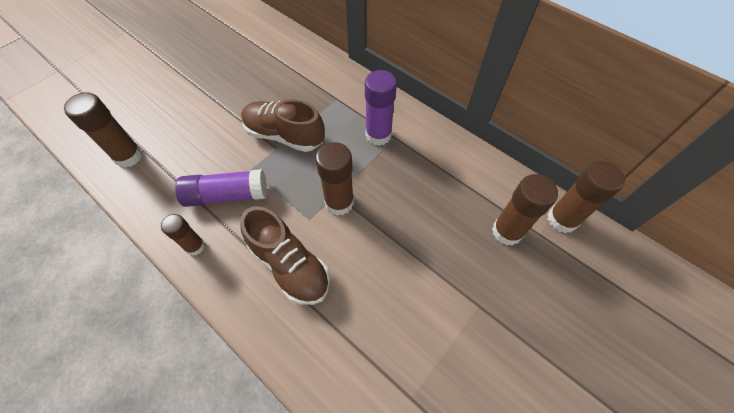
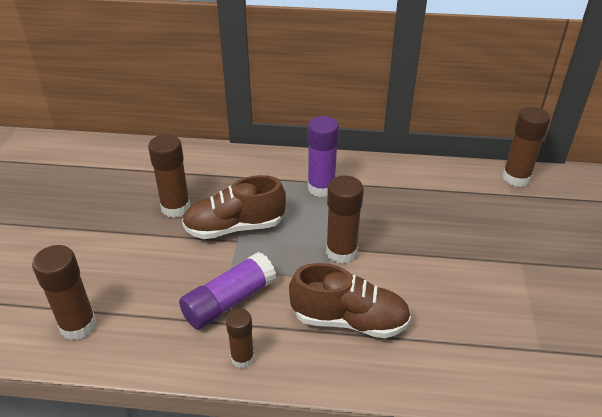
camera: 35 degrees left, 20 degrees down
(507, 231) = (489, 204): brown glue stick -> brown glue stick (176, 208)

